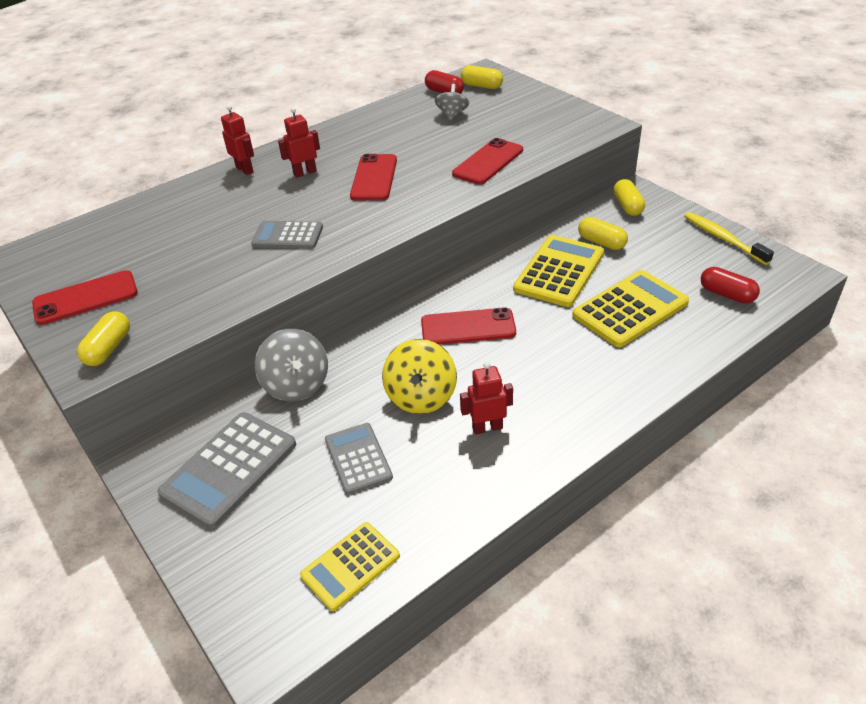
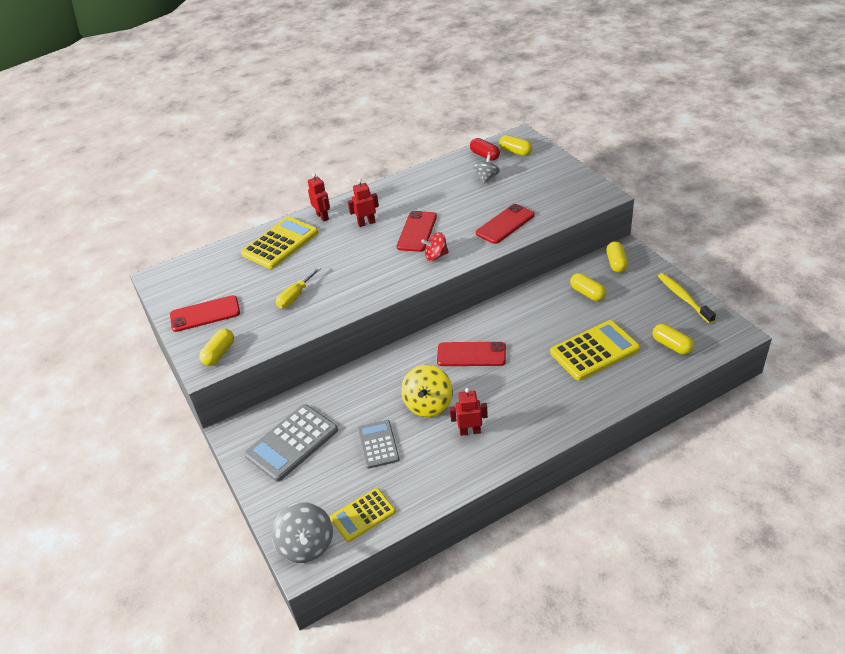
camera: 10 degrees right, 0 degrees up
(217, 265) = (295, 296): none -> yellow screwdriver
(287, 236) = (347, 276): grey calculator -> none
(296, 385) = (343, 387): grey spinning top -> grey spinning top (306, 545)
(405, 203) = (436, 256): none -> red spinning top
(559, 271) = (549, 315): yellow calculator -> yellow calculator (280, 243)
(727, 294) = (671, 345): red capsule -> yellow capsule

